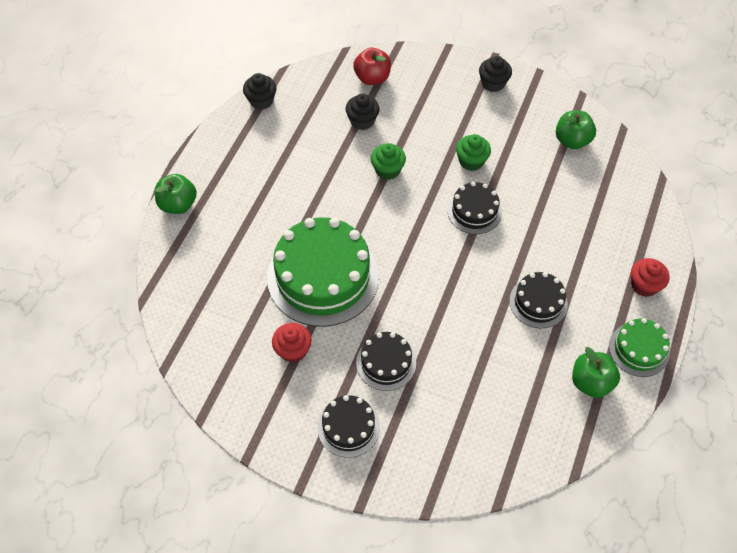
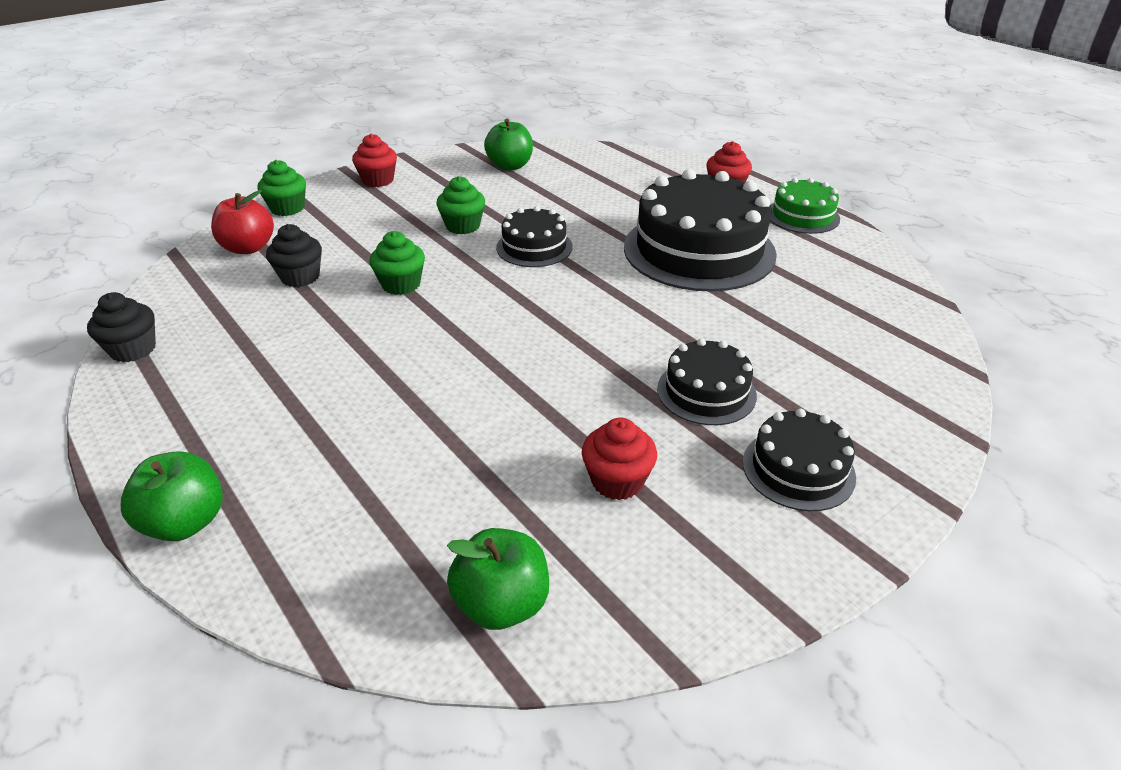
camera: 60 degrees left, 20 degrees down
(323, 277) = (511, 400): green cake -> none
(425, 64) = (287, 208): none -> green cupcake
(493, 83) = (378, 180): black cupcake -> red cupcake
(538, 302) = (699, 250): black cake -> black cake, size x1.96
(591, 382) = (829, 254): green apple -> green apple (502, 604)

